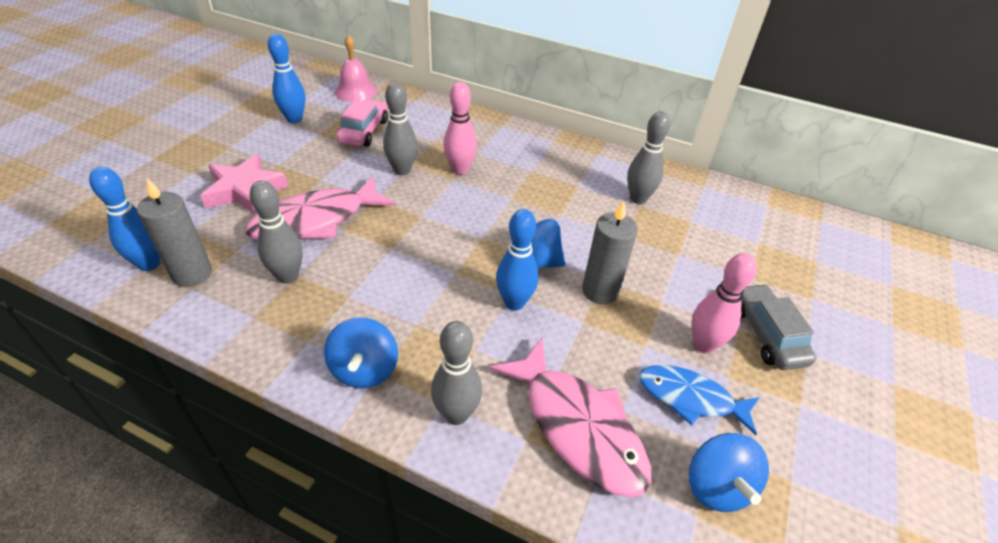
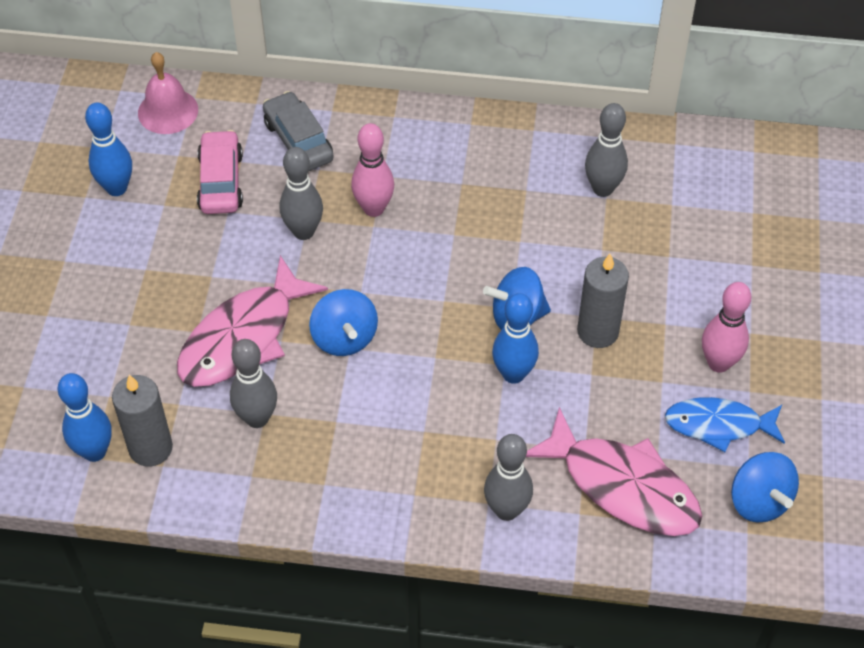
camera: 15 degrees left, 10 degrees up
(244, 190) = (130, 320): pink star -> none
(364, 369) = (397, 495): blue spinning top -> blue spinning top (344, 338)
(766, 334) = (779, 331): grey car -> grey car (298, 141)

